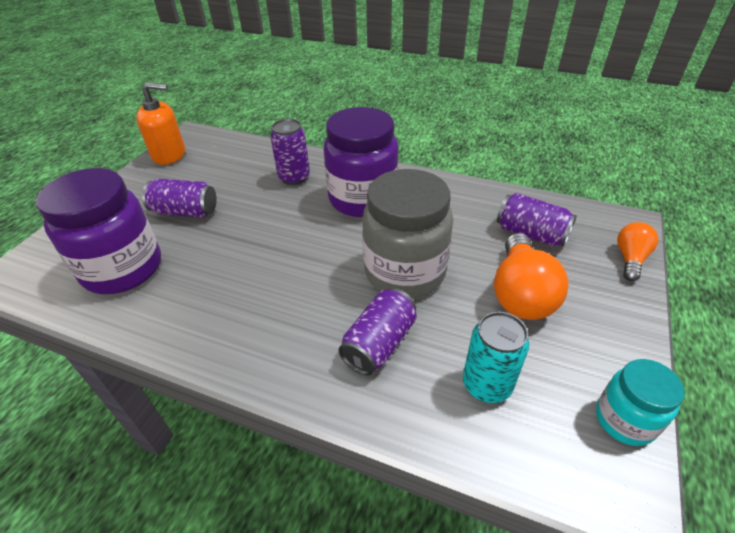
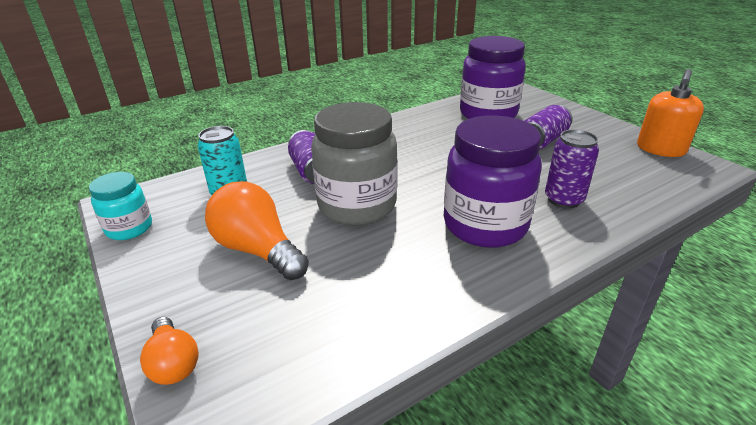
camera: 125 degrees right, 10 degrees down
(531, 234) = (304, 310): purple can -> none

